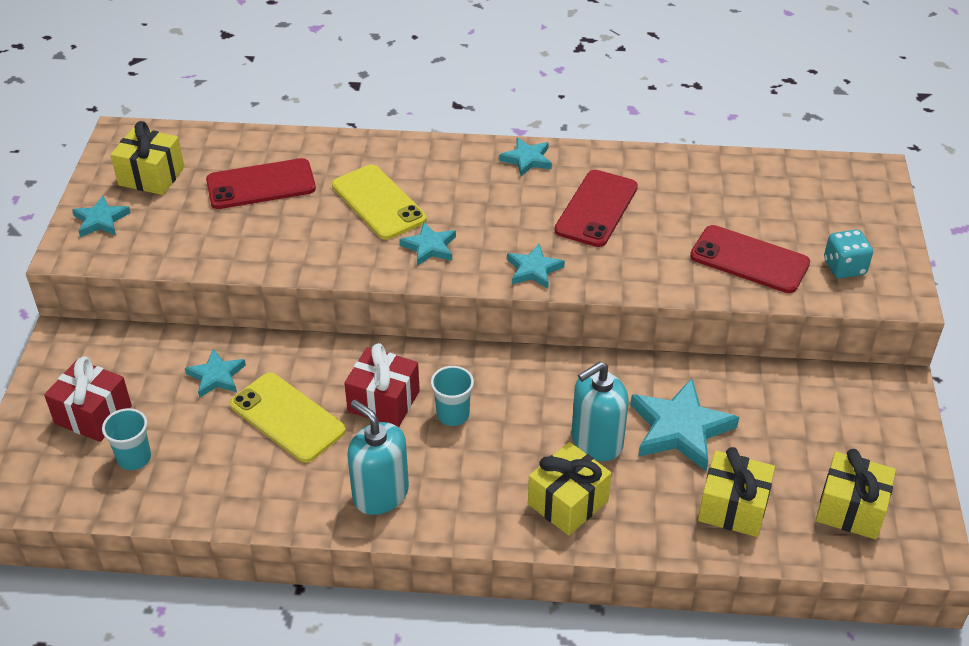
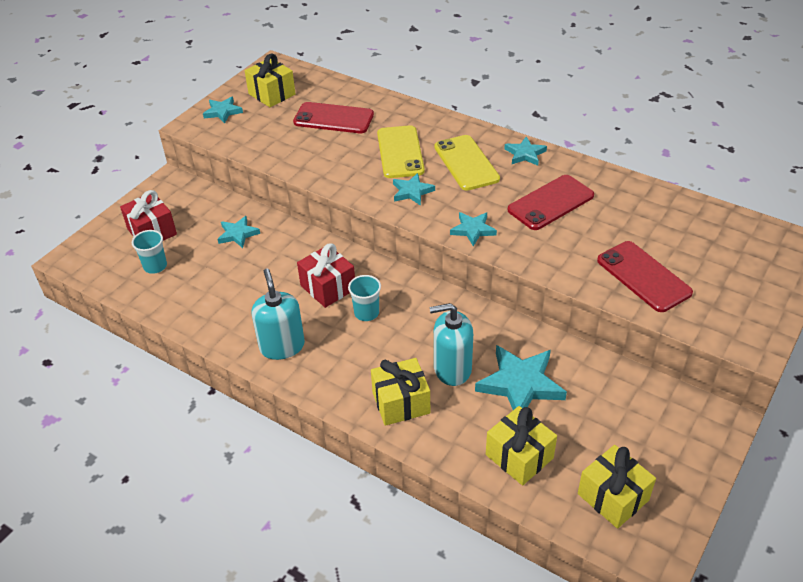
camera: 30 degrees right, 0 degrees up
(287, 417) = (261, 275): yellow phone -> yellow phone (466, 163)
(844, 267) = (719, 308): turquoise dice -> none

